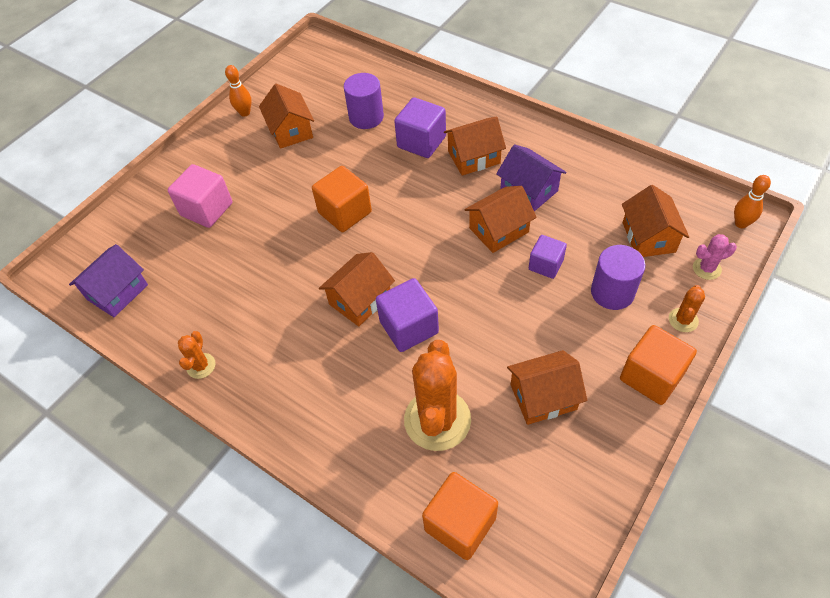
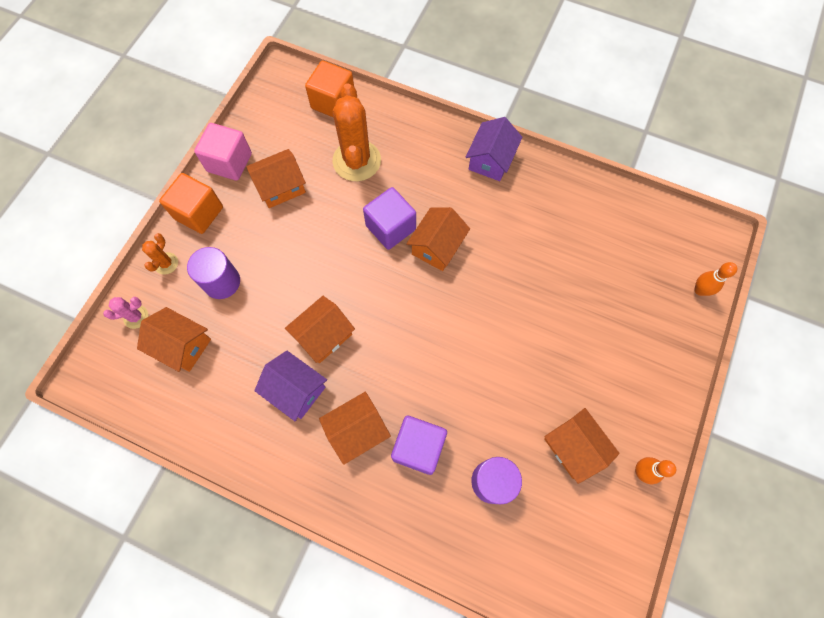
camera: 165 degrees right, 15 degrees up
(117, 292) = (650, 226): purple house -> purple house (491, 160)
(201, 366) = (546, 175): orange cactus -> none
(207, 209) = (616, 323): pink cube -> pink cube (229, 162)
(345, 212) = (477, 337): orange cube -> none
(545, 265) = (279, 302): purple cube -> none
(648, 237) = (182, 345): orange house -> orange house turned 45 degrees counterclockwise
(741, 223) = (92, 373): orange bowling pin -> orange bowling pin (699, 290)

